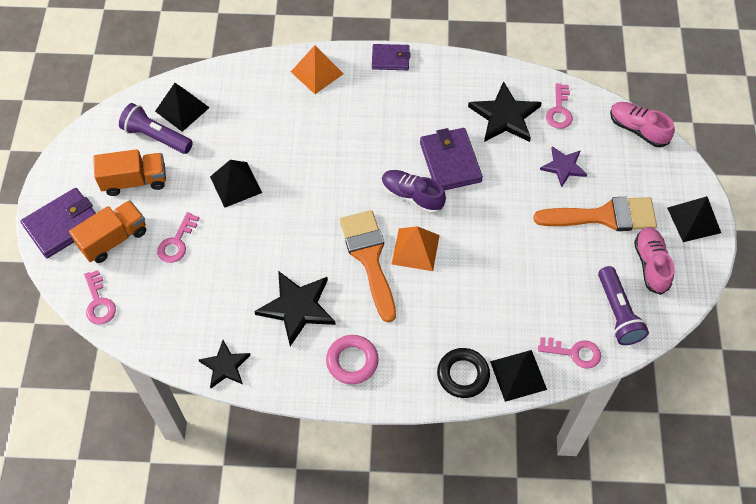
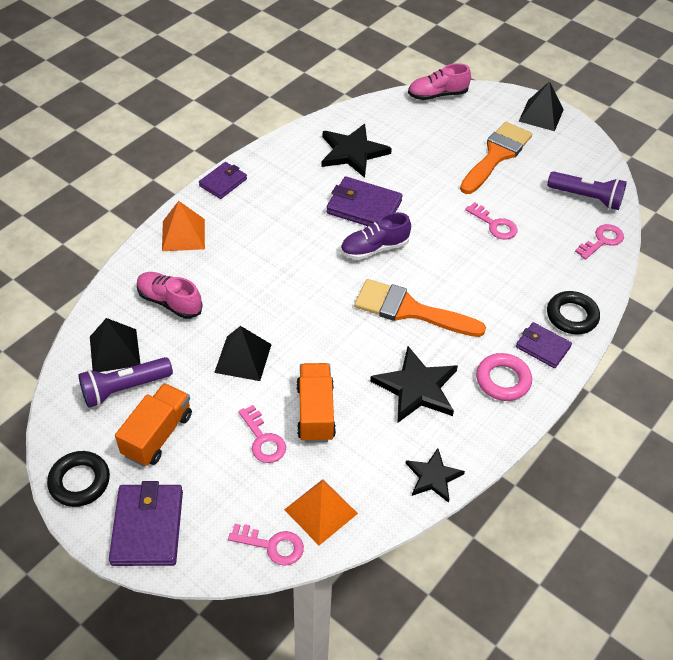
camera: 55 degrees left, 10 degrees down
(69, 166) = (79, 482): none -> black ring
(114, 239) = (209, 491): orange truck -> orange truck (315, 412)
(410, 371) = (542, 347): none -> purple wallet
(415, 249) = (428, 276): orange pyramid -> orange pyramid (321, 511)
(518, 375) = (597, 283): black pyramid -> none
(559, 111) = (379, 122): pink key -> pink key (495, 225)
(563, 167) = (432, 149): purple star -> none
(651, 264) = (559, 157): pink shoe -> pink shoe (170, 302)

